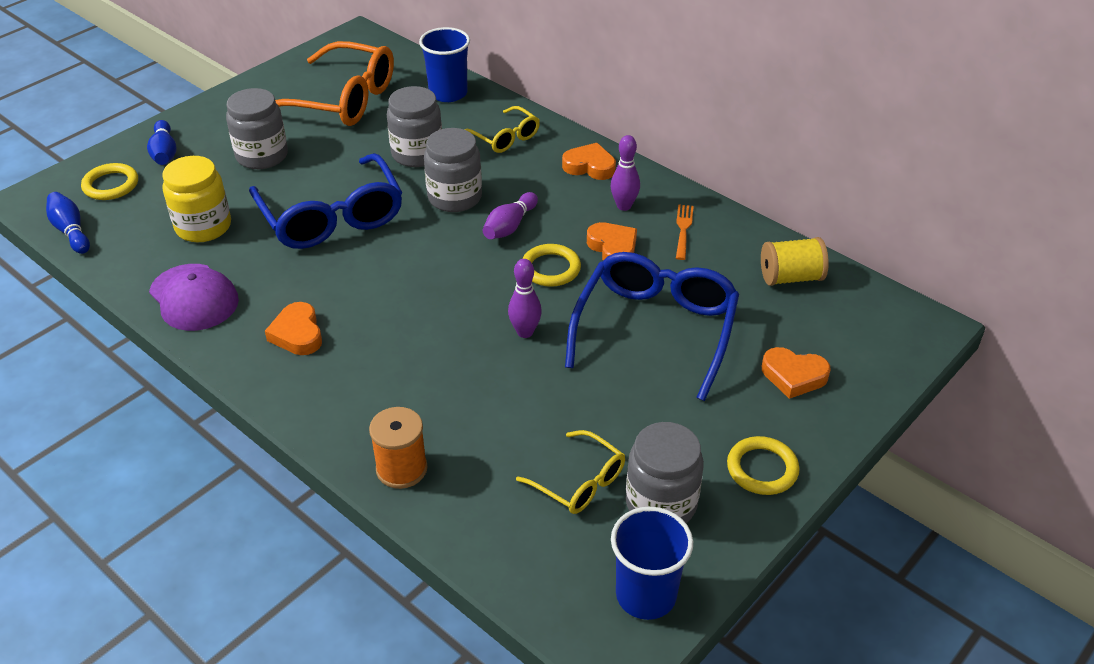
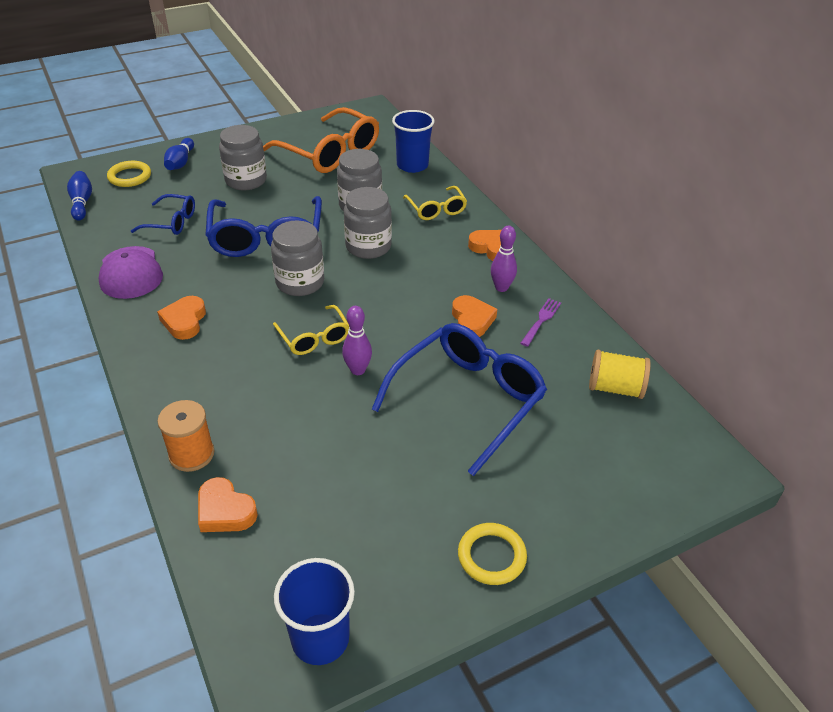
camera: 20 degrees right, 0 degrees up
(203, 227) = (171, 222): yellow jar -> blue glasses
(509, 226) = (397, 280): purple bowling pin -> none
(550, 268) = (410, 323): yellow ring -> none
(579, 482) = (325, 514): yellow glasses -> yellow glasses (314, 338)
(661, 503) = (383, 557): grey jar -> grey jar (300, 282)
(683, 230) = (541, 321): orange fork -> purple fork
(793, 376) = (569, 478): orange heart -> orange heart (225, 511)

